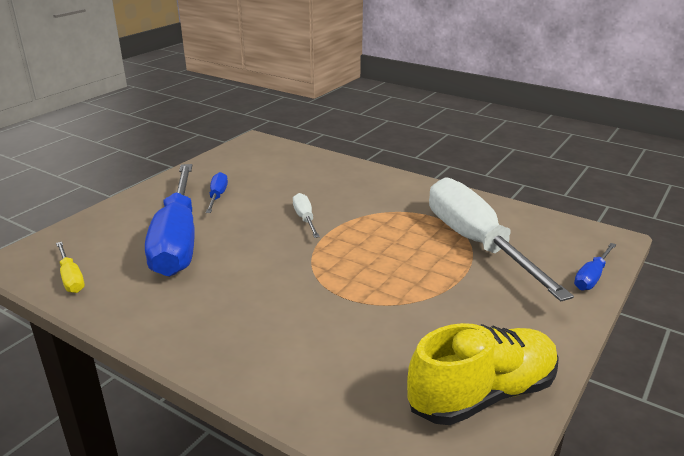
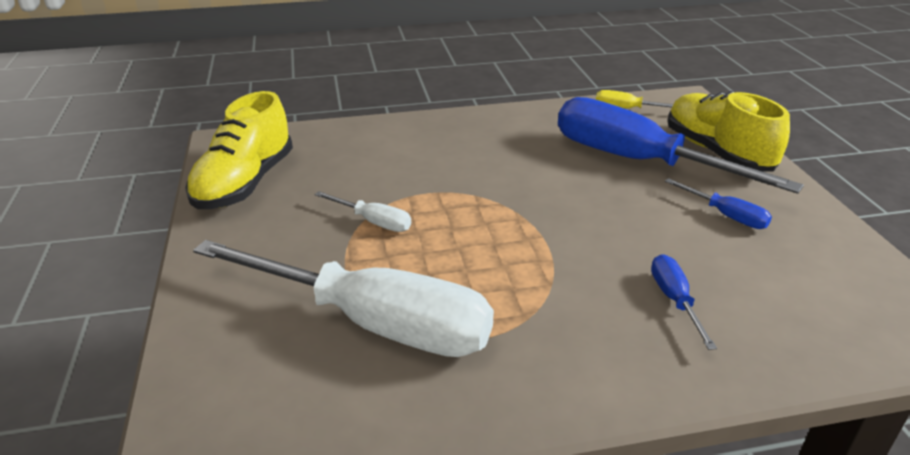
camera: 135 degrees right, 5 degrees up
(125, 220) = (717, 152): none -> yellow shoe
(305, 219) = (595, 242): white screwdriver -> white screwdriver (373, 222)
(592, 277) = (190, 351): blue screwdriver -> blue screwdriver (674, 300)

